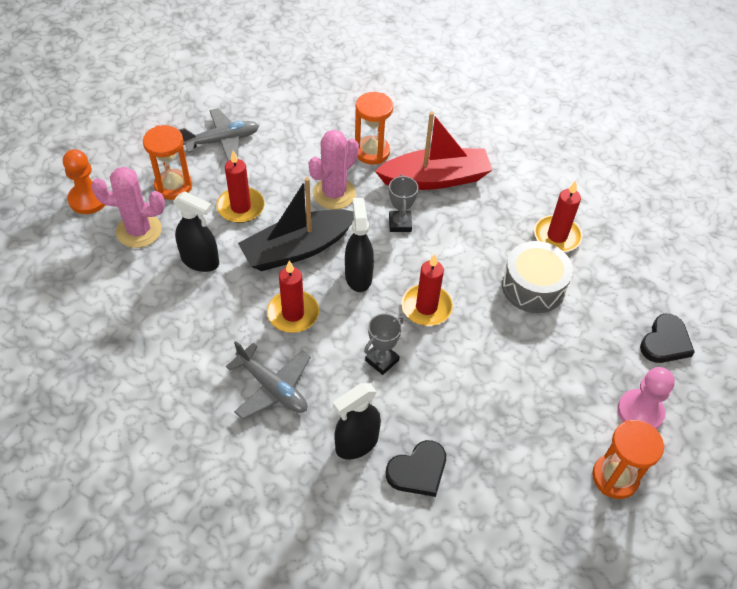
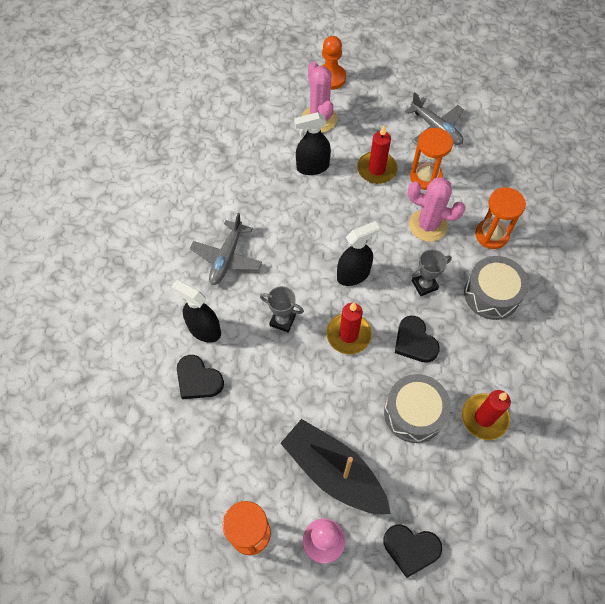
camera: 70 degrees right, 10 degrees up
(173, 186) = (371, 119): orange hourglass -> orange hourglass (425, 177)
(200, 261) = (312, 167): black spray bottle -> black spray bottle turned 75 degrees clockwise
(293, 313) = (296, 245): red candle -> none
(298, 249) = (357, 223): black boat -> black boat (333, 472)
(435, 178) = (491, 294): red boat -> grey drum
(458, 256) = (415, 342): none -> black heart

